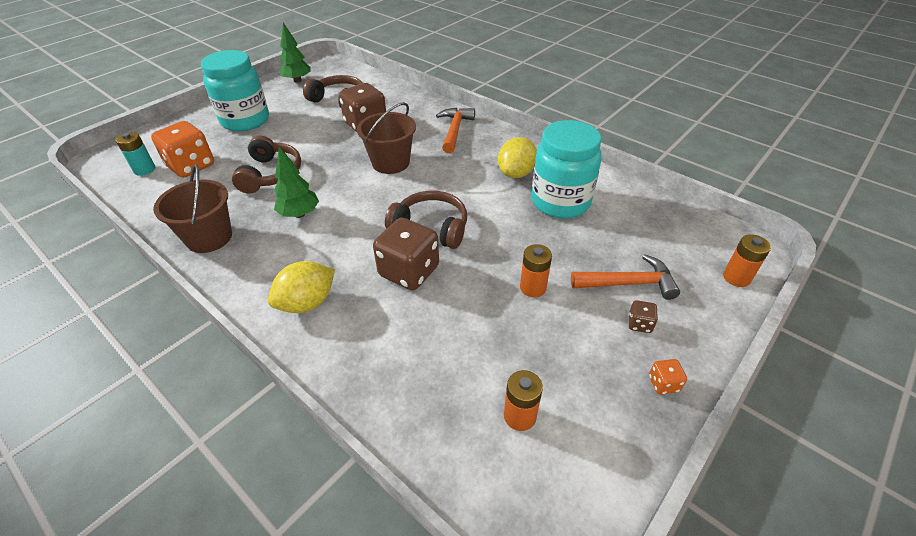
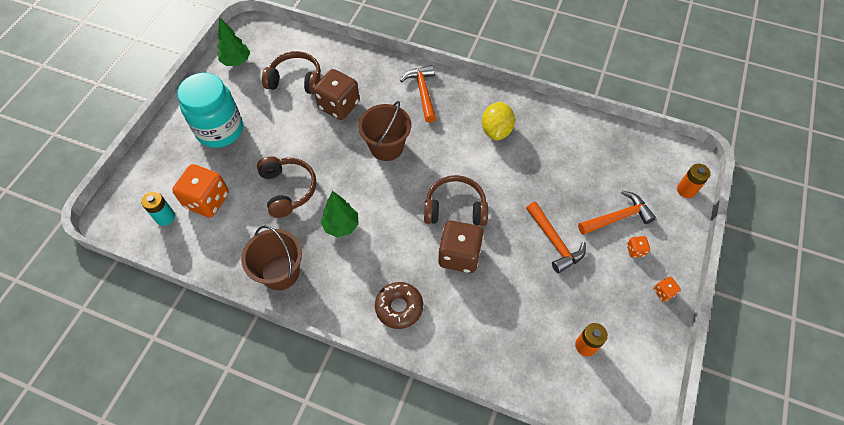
camera: 20 degrees left, 15 degrees up
(307, 303) = (399, 307): yellow lemon -> brown donut
(533, 287) = (554, 242): orange battery -> orange hammer
(560, 202) = (542, 152): turquoise jar -> none
(639, 324) = (635, 250): brown dice -> orange dice

